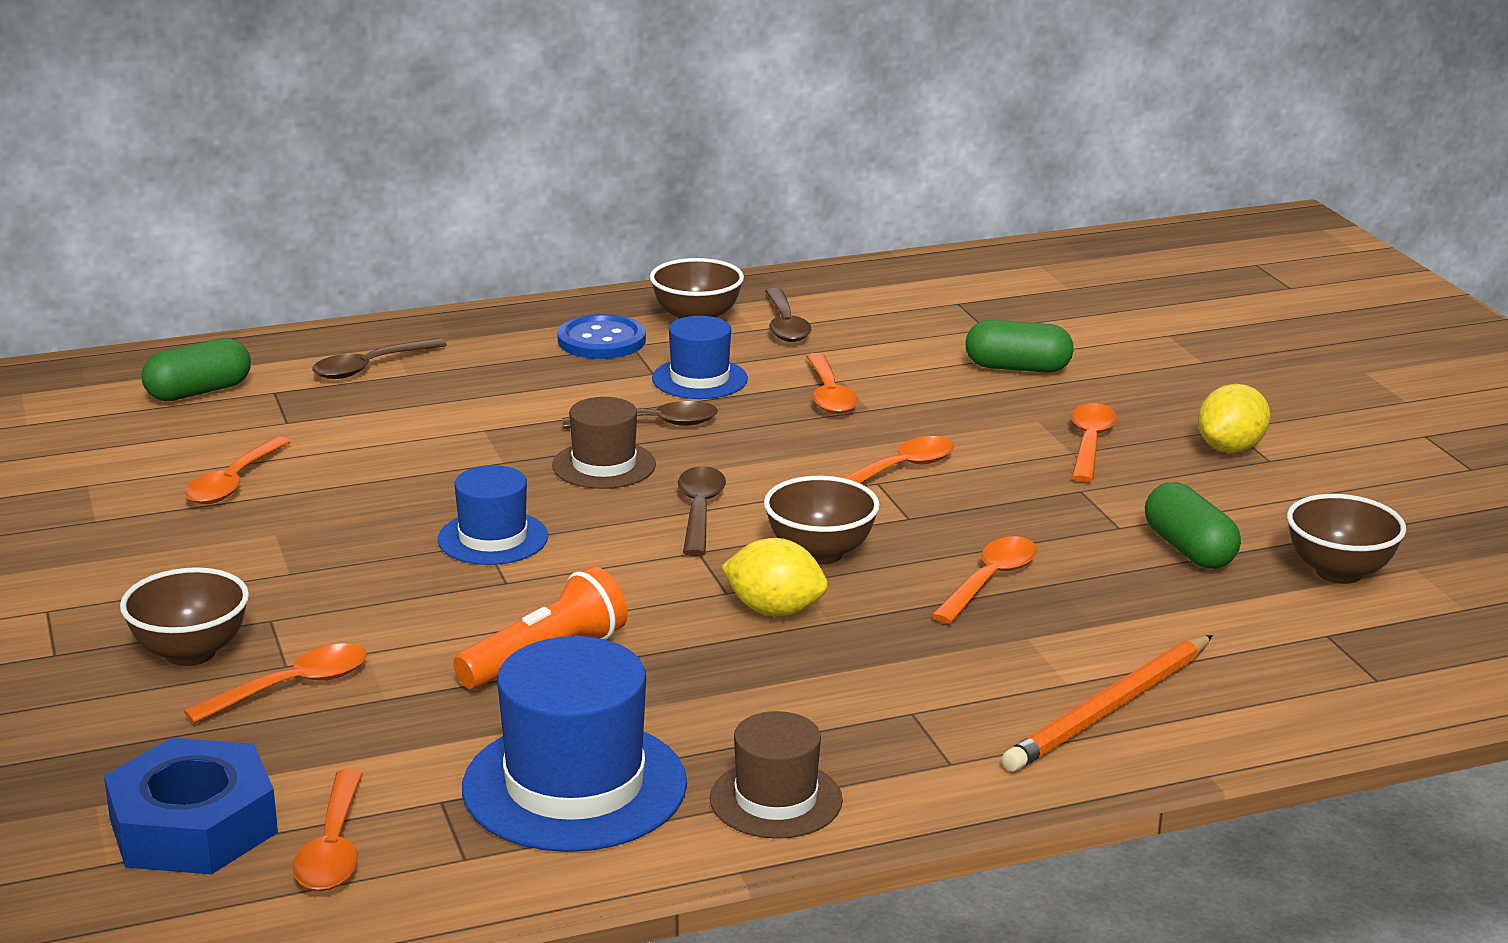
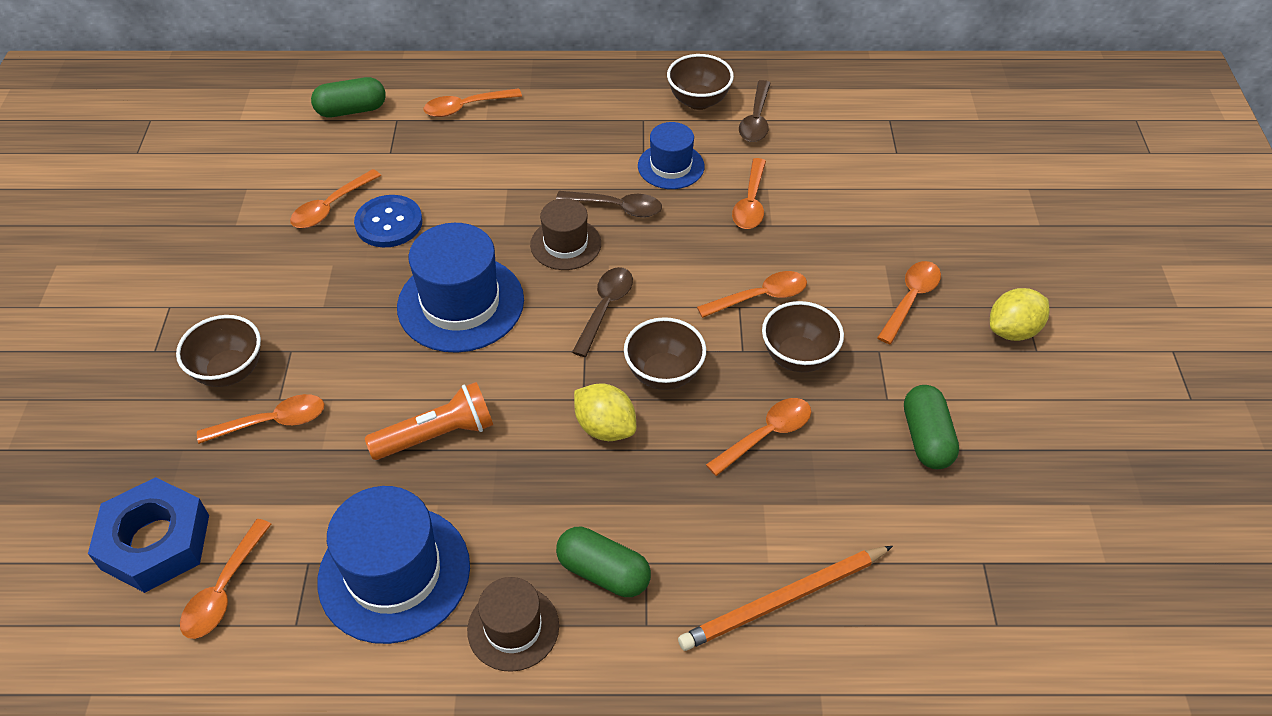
camera: 20 degrees right, 25 degrees up
(370, 367) = (466, 107): brown spoon -> orange spoon
(493, 538) = (460, 303): blue hat -> blue hat, size x1.70
(601, 340) = (625, 110): blue button -> blue button (389, 223)
(1017, 368) = (898, 202): green capsule -> green capsule (603, 572)
(1339, 572) = (1027, 494): brown bowl -> brown bowl (798, 357)

